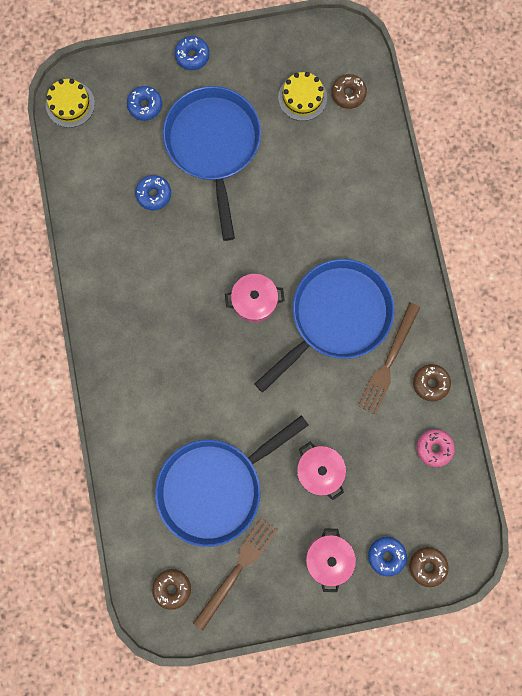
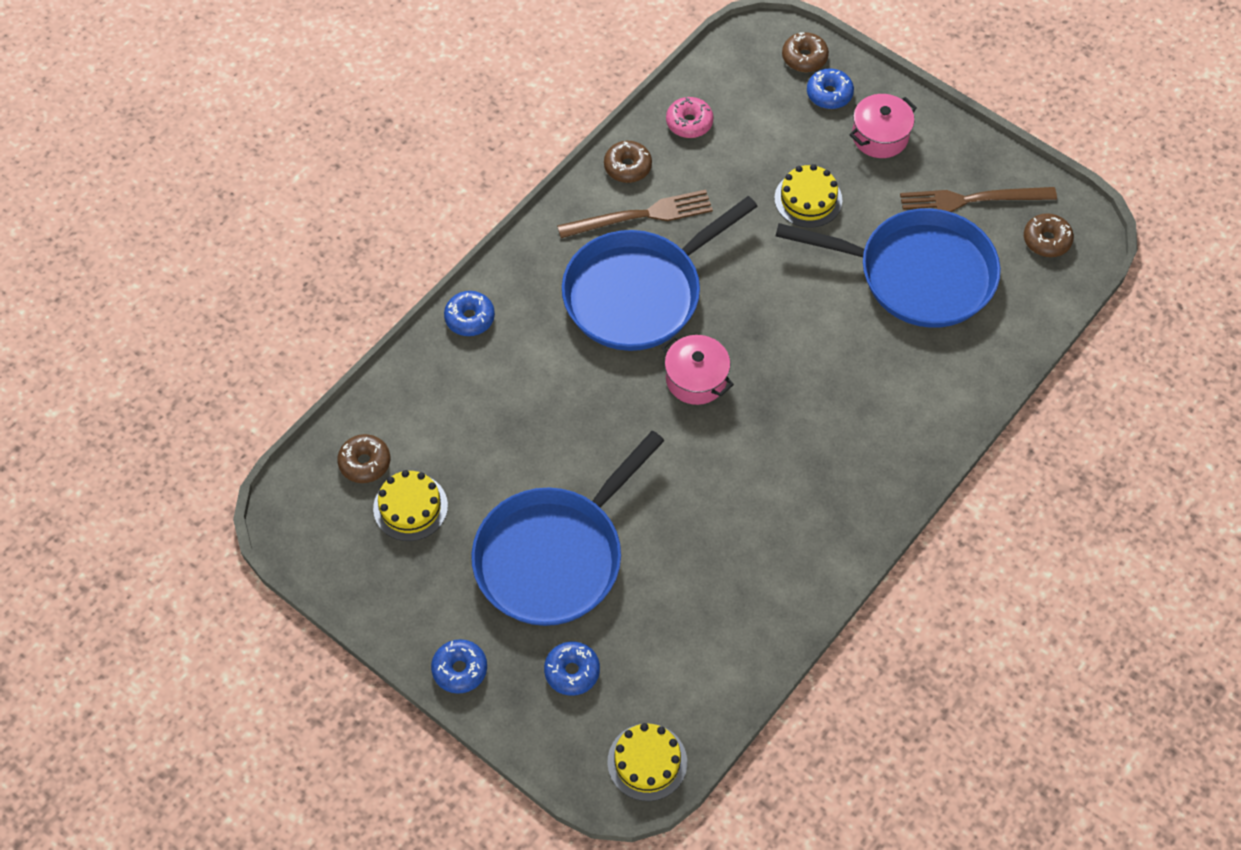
camera: 130 degrees left, 20 degrees down
(154, 194) = (672, 573): blue donut -> blue donut (470, 318)
(319, 470) = (808, 199): pink pot -> yellow cake
(336, 316) = (638, 293): blue pan -> blue pan turned 45 degrees counterclockwise

